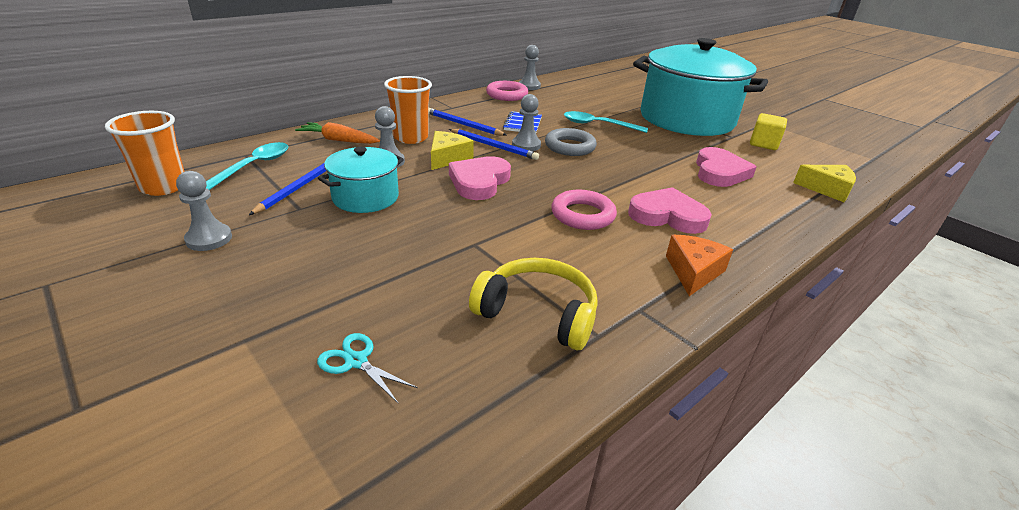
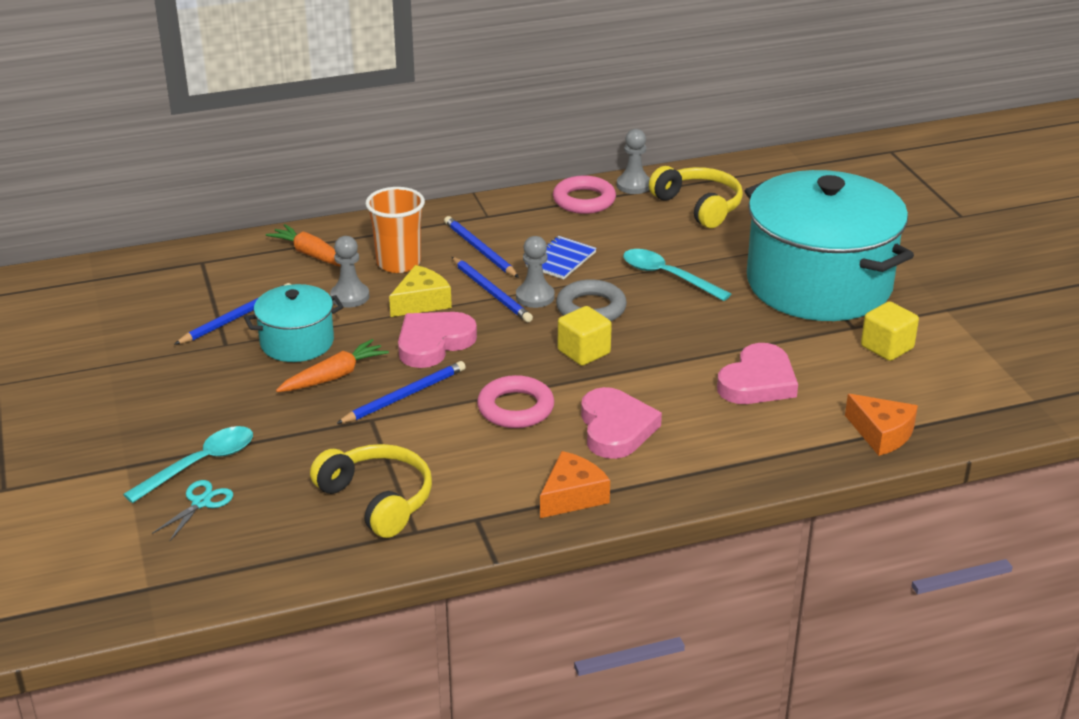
camera: 25 degrees right, 0 degrees up
(163, 187) = (110, 294): orange cup -> none
(209, 239) = (131, 364): grey pawn -> none
(253, 166) = (203, 281): turquoise spoon -> turquoise spoon (201, 464)
(356, 361) = (201, 502): turquoise scissors -> turquoise scissors turned 60 degrees clockwise
(416, 217) = (334, 376): none -> orange carrot
(487, 221) = (404, 396): none -> blue pencil
(577, 92) = (699, 206): none -> yellow headphones
(592, 172) = (584, 352): none -> yellow cube
(667, 216) = (616, 428): pink heart -> pink heart turned 45 degrees clockwise
(827, 189) = (881, 434): yellow cheese -> orange cheese

